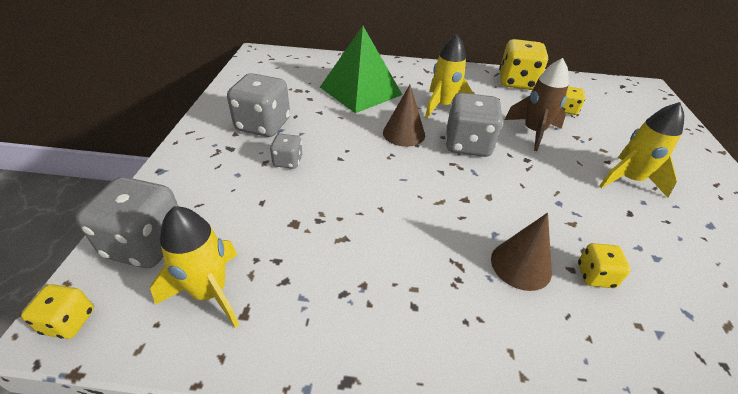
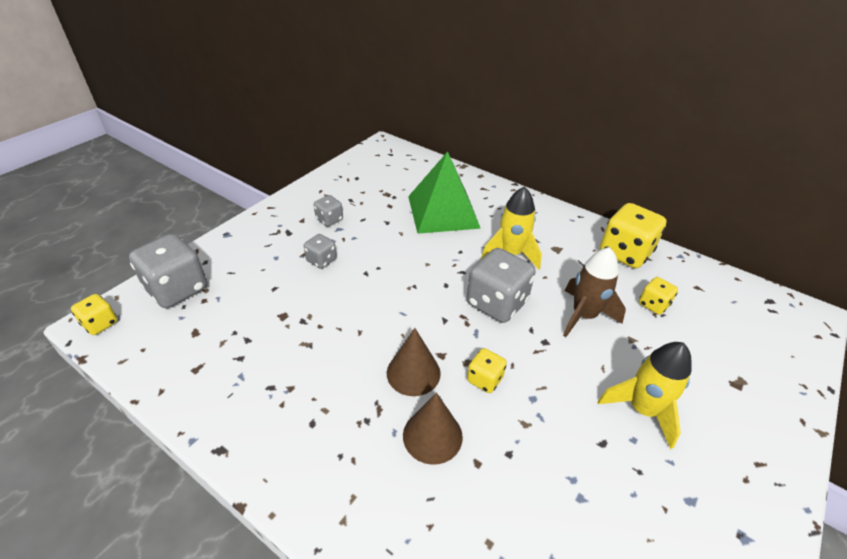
camera: 30 degrees right, 0 degrees up
(210, 292) = (188, 343): yellow rocket -> none
(263, 125) = (329, 220): grey dice -> grey dice, size x0.52
(404, 133) = (444, 269): brown cone -> brown cone (413, 373)
(595, 275) = (494, 480): yellow dice -> yellow dice (484, 379)

